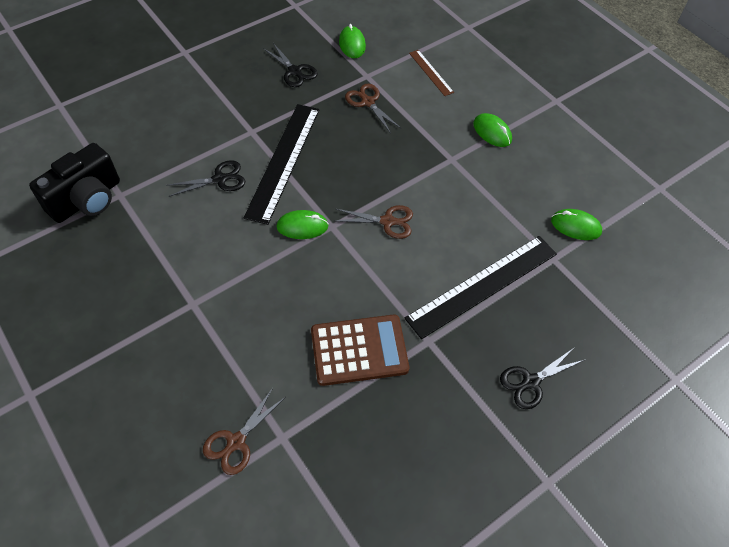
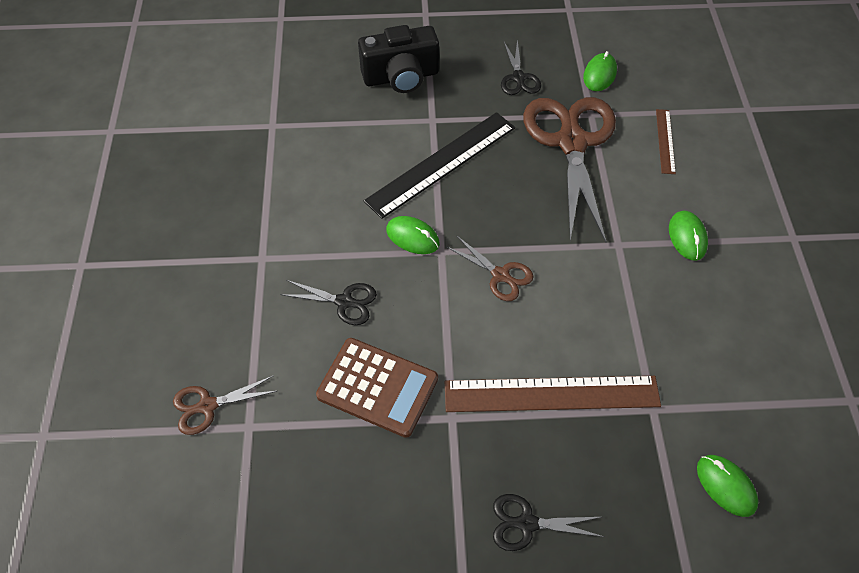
camera: 35 degrees right, 0 degrees up
(87, 200) = (242, 116): black camera -> black camera (401, 77)
(219, 179) = (369, 153): black scissors -> black scissors (344, 302)
(368, 102) = (571, 142): brown scissors -> brown scissors, size x2.20
(482, 285) = (551, 394): black ruler -> brown ruler
(575, 226) = (707, 388): green mouse -> green mouse (725, 486)

